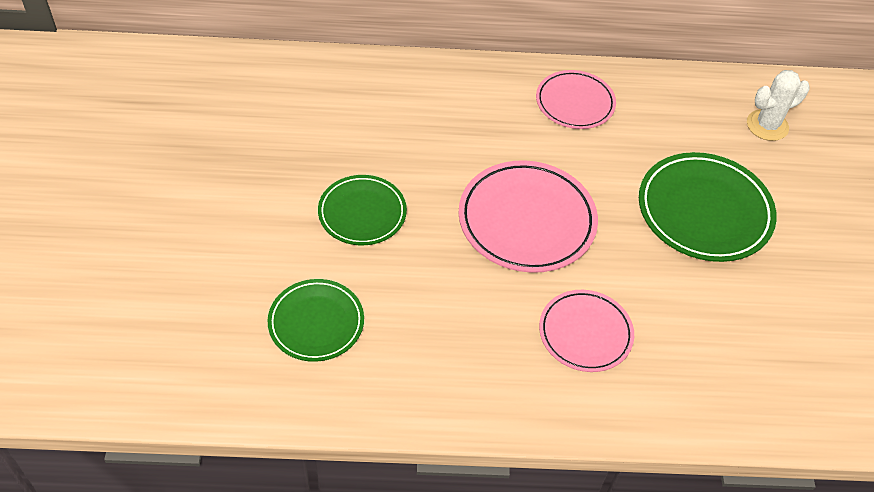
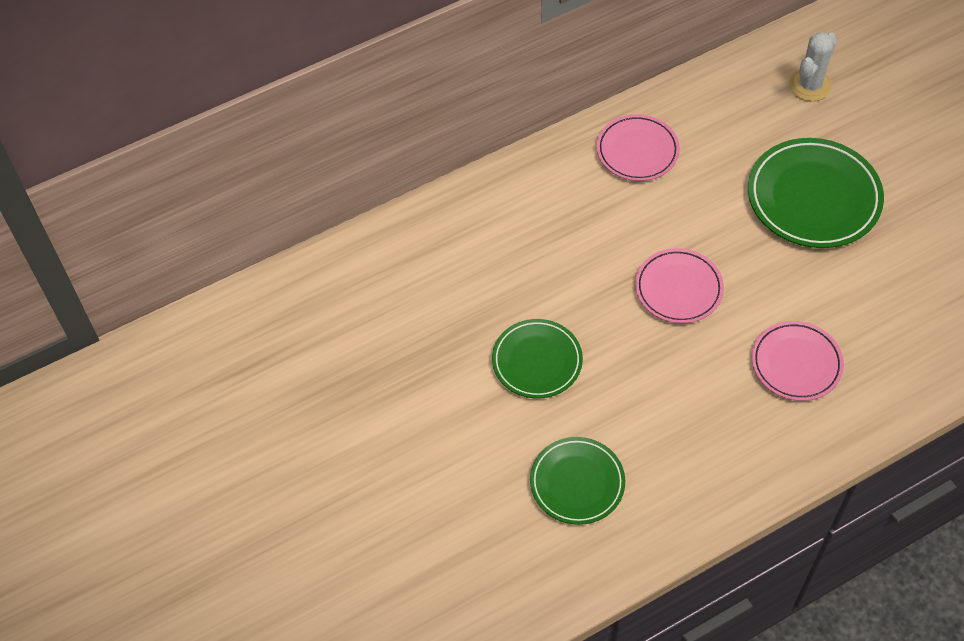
camera: 25 degrees left, 5 degrees up
(526, 220) = (678, 289): pink plate -> pink plate, size x0.63

